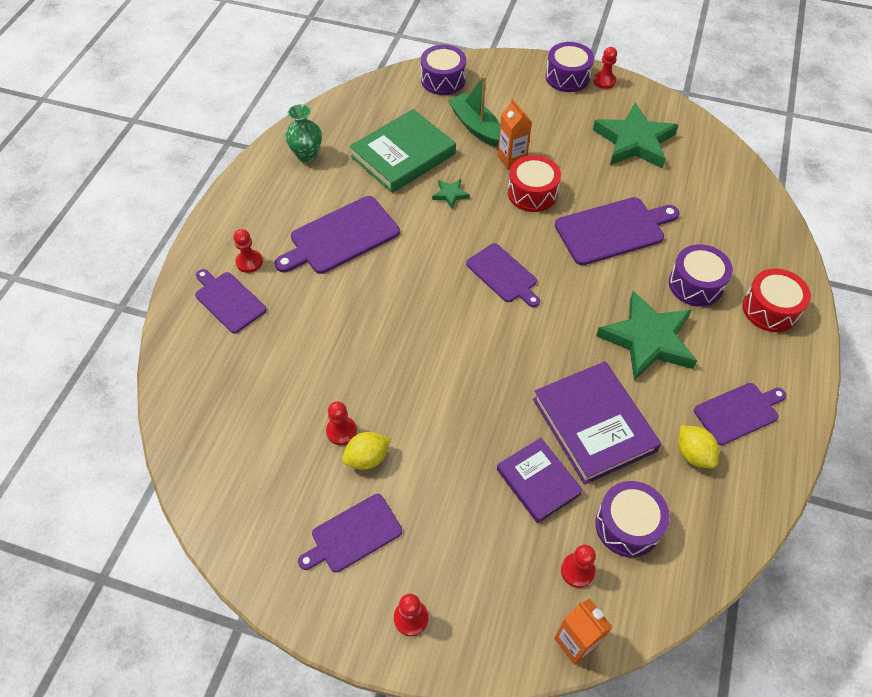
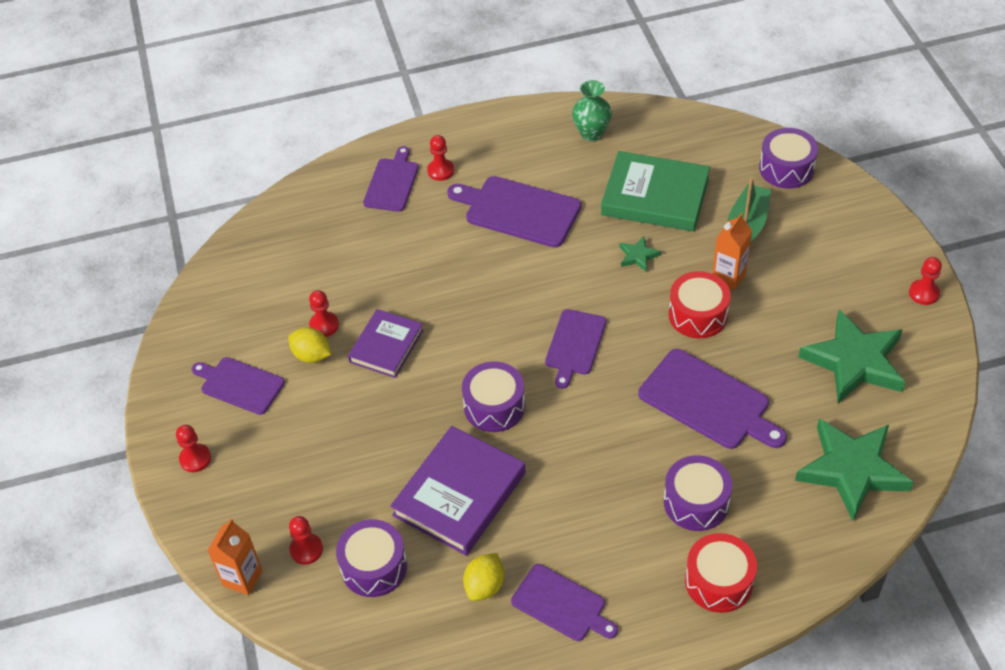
camera: 60 degrees right, 5 degrees down
(538, 481) = (371, 481): purple book -> purple book (386, 346)
(567, 77) = (896, 260): purple drum -> purple drum (494, 406)
(648, 339) = (591, 493): green star -> green star (852, 470)

